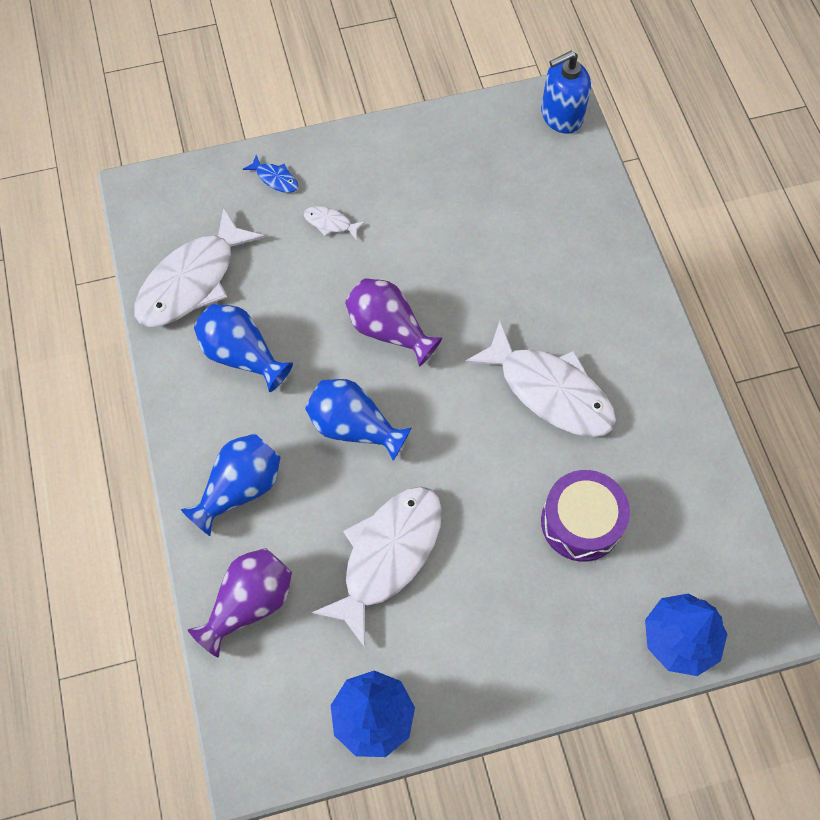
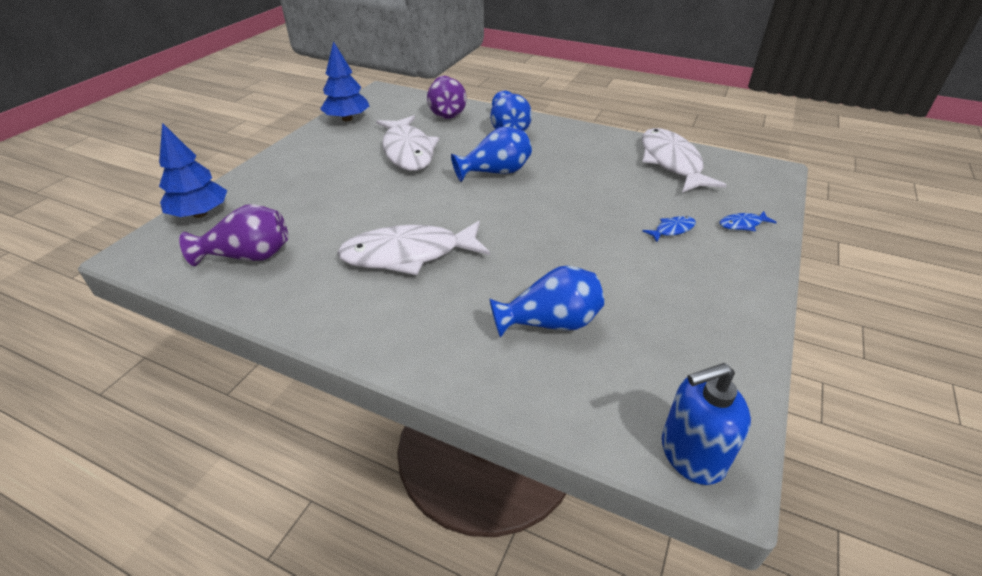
camera: 130 degrees right, 25 degrees down
(242, 355) = (593, 158): blue vase -> blue vase (550, 323)
(330, 223) = (672, 230): white fish -> blue fish
(389, 330) = (547, 213): purple vase -> purple vase (248, 256)
(561, 116) = (691, 454): blue soap dispenser -> blue soap dispenser turned 120 degrees counterclockwise
(581, 522) = (314, 217): purple drum -> none

